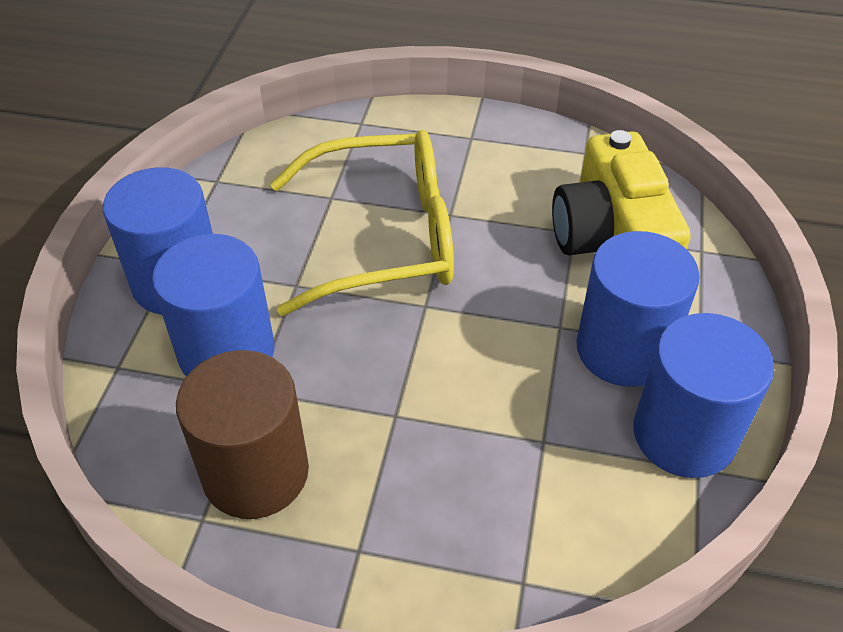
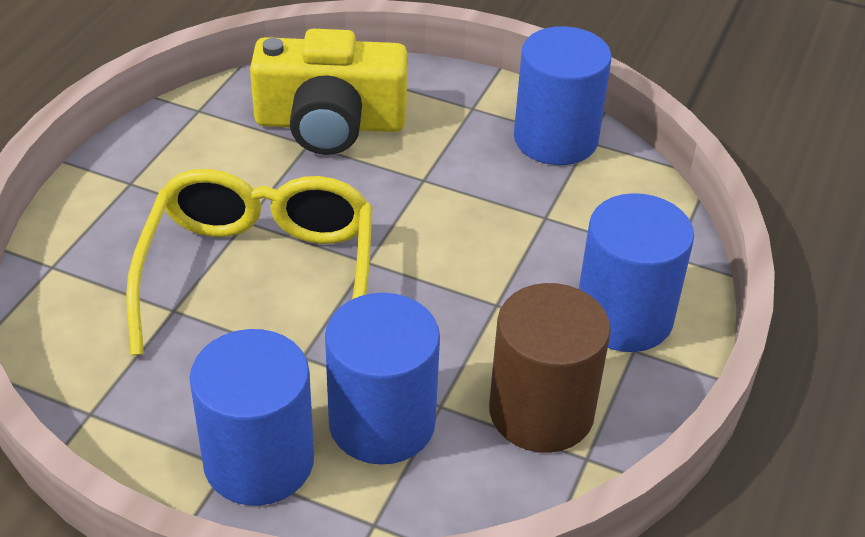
camera: 80 degrees left, 5 degrees down
(623, 349) = (461, 148): blue cylinder -> blue cylinder (624, 317)

